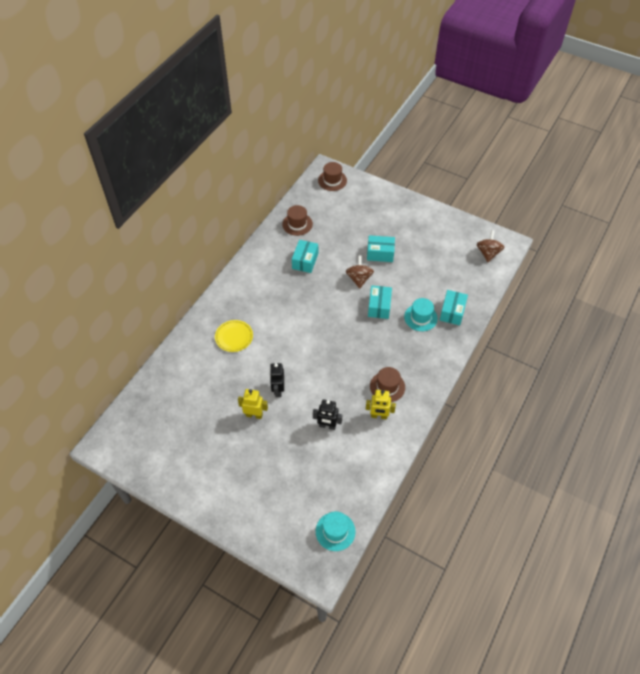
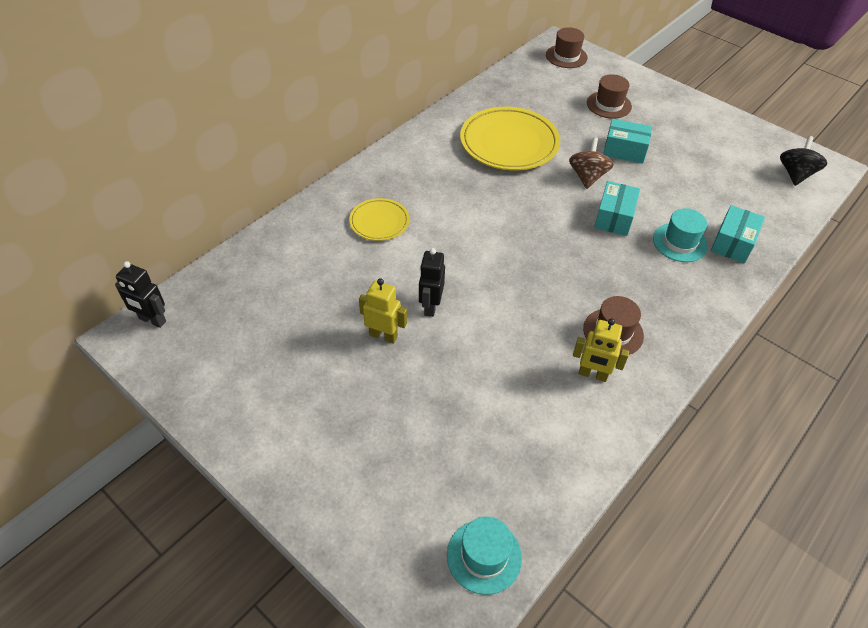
camera: 10 degrees right, 5 degrees down
(297, 224) = (506, 98): brown hat -> brown hat (609, 105)
(305, 261) = (509, 143): turquoise box -> yellow plate
(327, 426) = (501, 374): black robot -> black robot (152, 320)
(488, 253) = (795, 174): brown spinning top -> black spinning top

